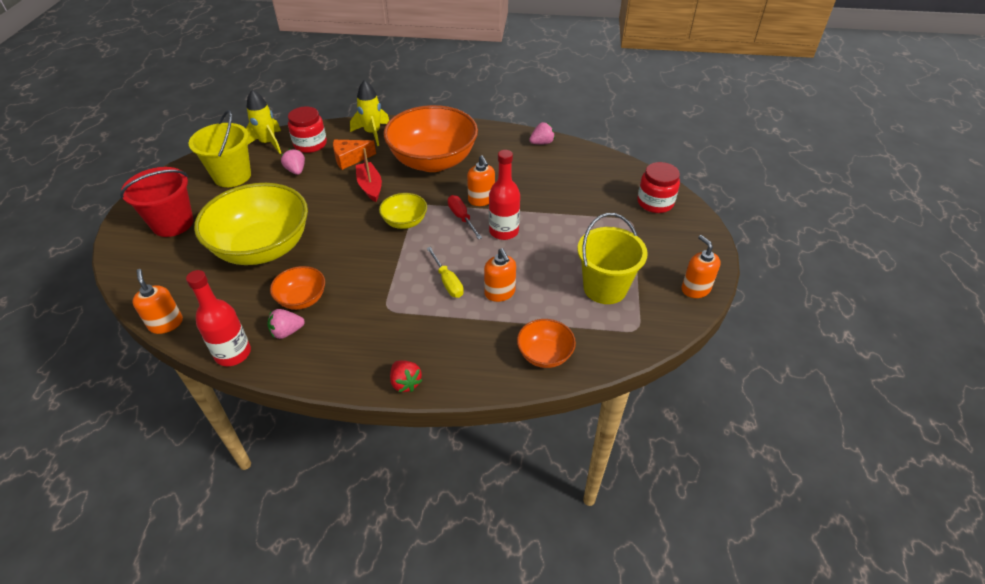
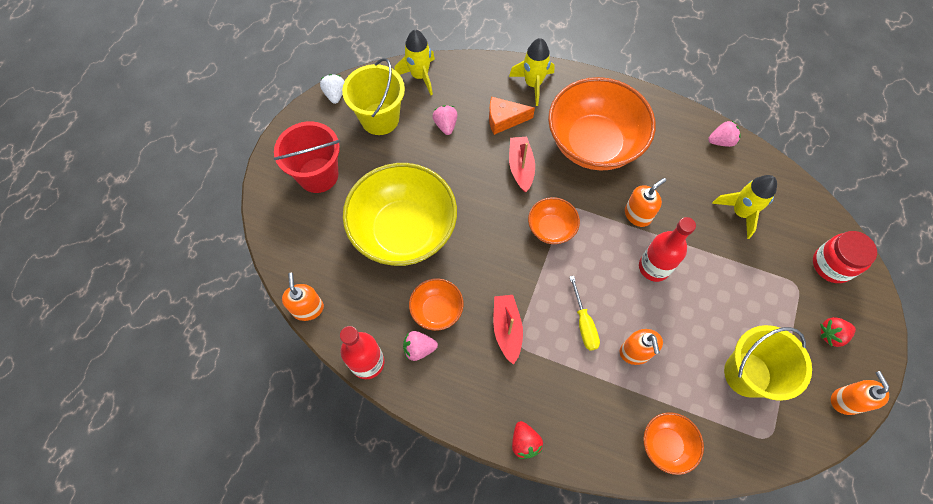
camera: 15 degrees right, 20 degrees up
(187, 167) = (335, 94): none -> white strawberry
(310, 144) = (464, 87): red jar -> none
(374, 300) = (507, 329): none -> red boat
(405, 222) = (551, 228): yellow bowl -> orange bowl
(461, 218) = (612, 237): red screwdriver -> none
(481, 200) = (637, 215): orange soap dispenser -> orange soap dispenser turned 120 degrees counterclockwise
(569, 183) = (740, 212): none -> yellow rocket
(669, 247) = (831, 334): none -> red strawberry

